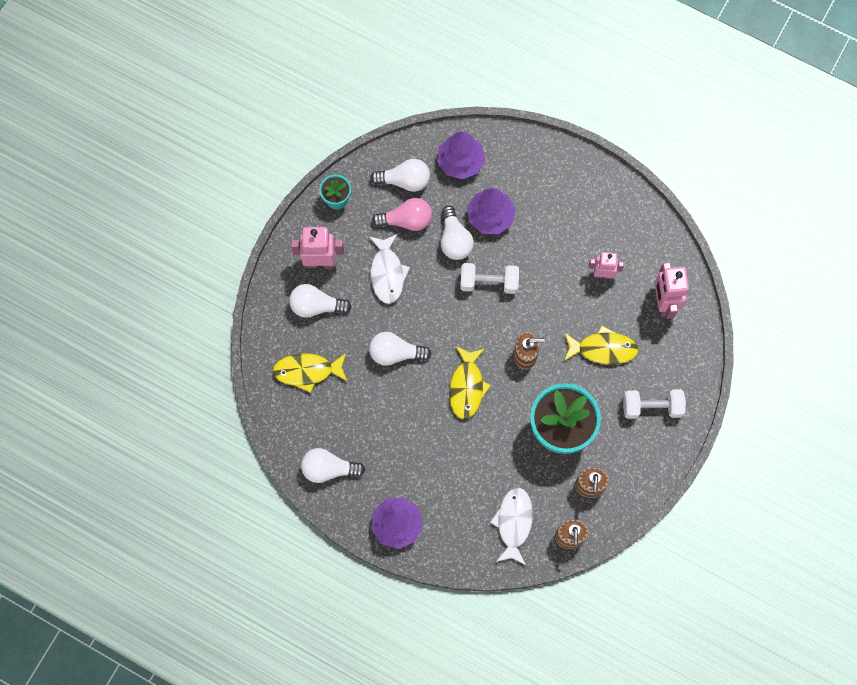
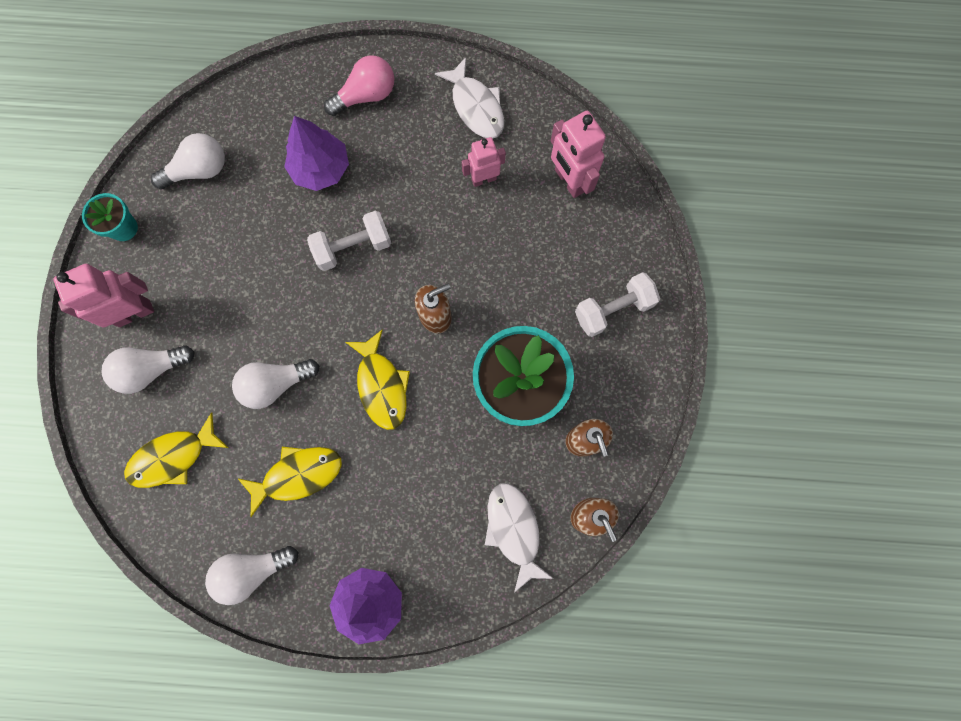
camera: 25 degrees left, 5 degrees up
(387, 273) = (224, 290): white fish -> white fish (476, 107)
(406, 220) = (221, 216): pink light bulb -> pink light bulb (366, 96)
(454, 240) = (289, 215): white light bulb -> none
(460, 162) = (257, 120): purple tree -> none
(603, 349) = (524, 266): yellow fish -> yellow fish (298, 475)

